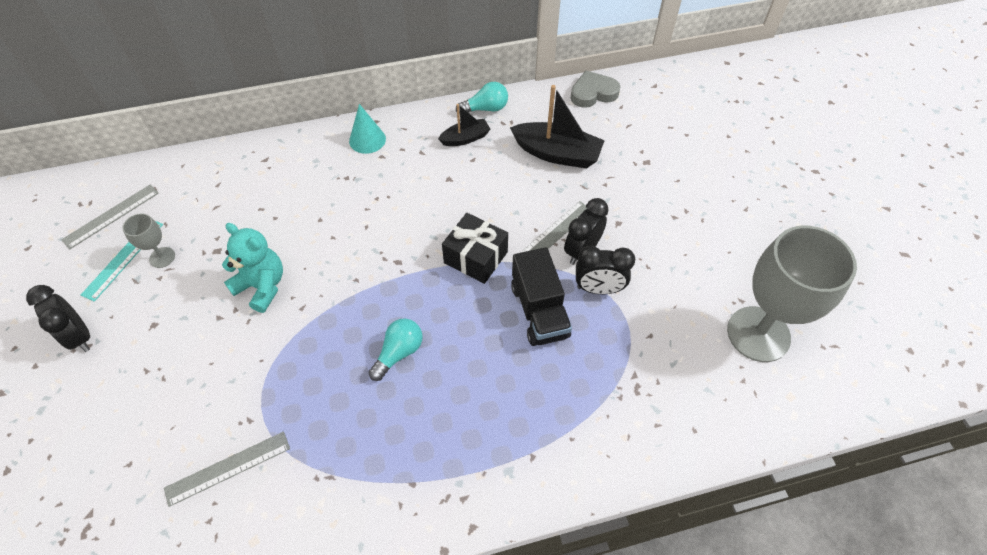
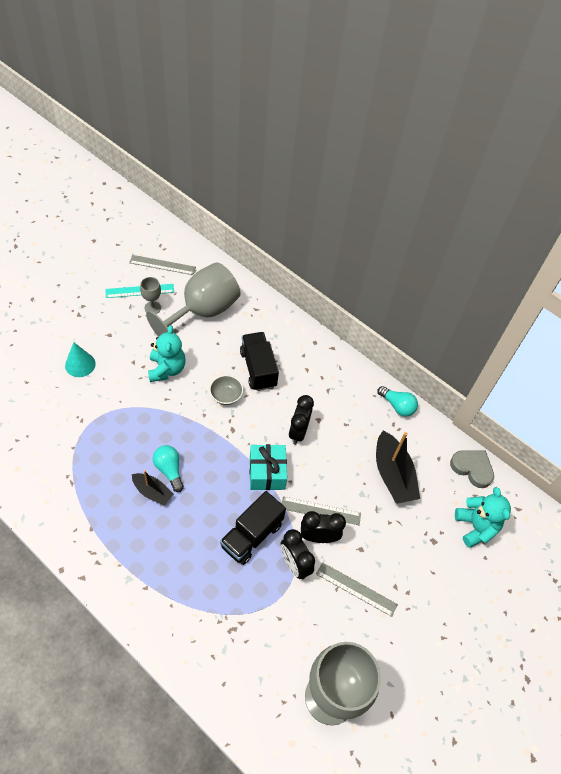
camera: 50 degrees right, 0 degrees up
(80, 336) = (82, 307): black clock -> black clock (298, 432)
(218, 210) = (202, 311): none -> grey goblet
(228, 468) = (49, 429): grey ruler -> grey ruler (356, 589)
(342, 197) = (258, 369): none -> black truck
(350, 245) = (226, 396): none -> grey bowl
(367, 140) = (313, 353): turquoise cone -> turquoise cone (80, 364)
(399, 352) = (169, 470): turquoise light bulb -> turquoise light bulb turned 120 degrees counterclockwise
(465, 138) = (360, 409): black boat -> black boat (152, 492)
(475, 257) = (267, 473): black gift -> turquoise gift
(652, 124) = (475, 527): none -> turquoise teddy bear

